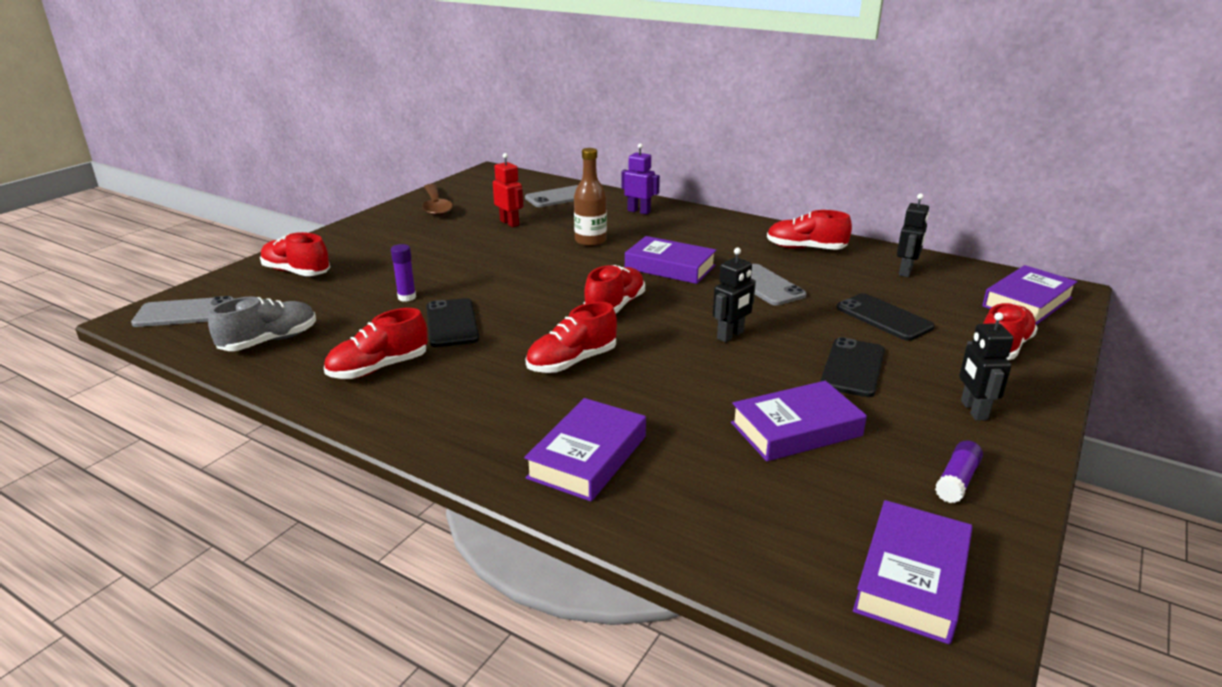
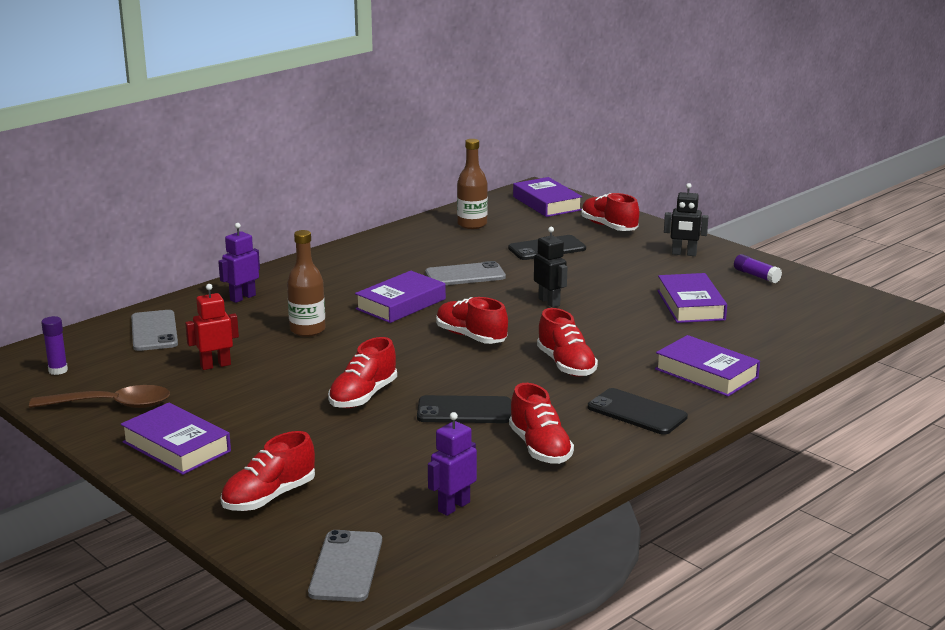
camera: 75 degrees left, 5 degrees down
(269, 341) = (453, 506): grey shoe -> purple robot
(407, 297) = (388, 431): purple glue stick -> purple glue stick (58, 370)
(805, 249) = (401, 247): red shoe -> red shoe (363, 396)
(853, 367) = (617, 273): black phone -> black phone (637, 412)
(906, 271) = (472, 224): black robot -> brown bottle
(912, 578) = (839, 306): purple book -> purple book (176, 446)

